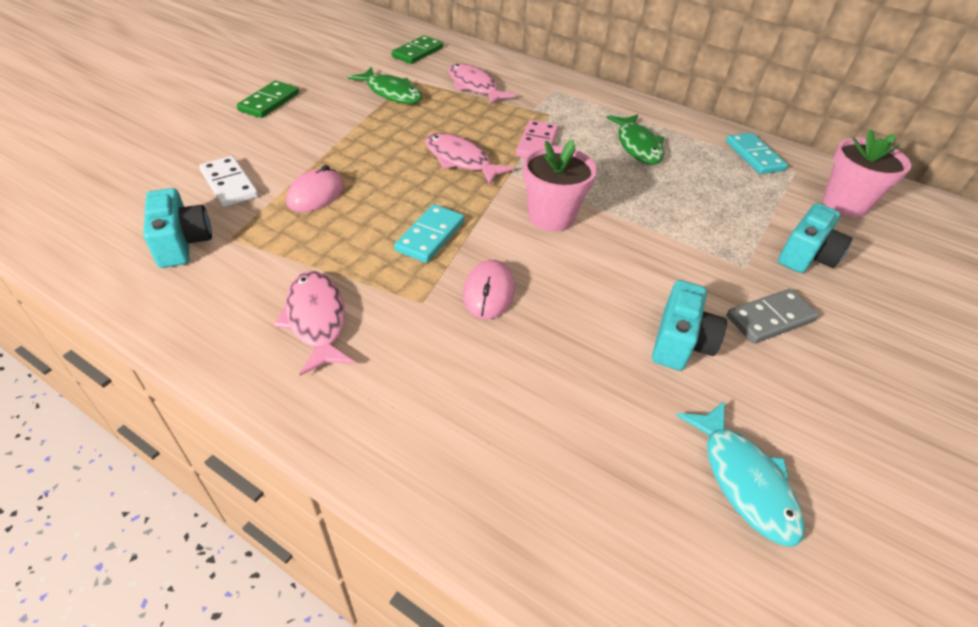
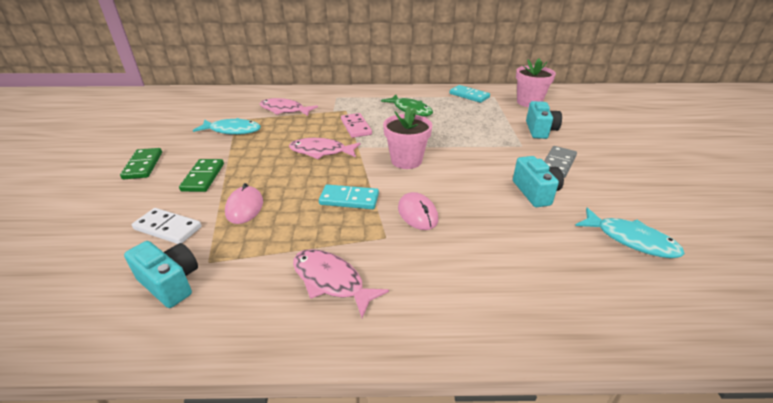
camera: 30 degrees left, 10 degrees down
(391, 93) = (232, 130): green fish -> turquoise fish
(417, 52) = (225, 103): green domino -> green domino (203, 177)
(430, 236) = (349, 199): turquoise domino -> turquoise domino turned 75 degrees counterclockwise

